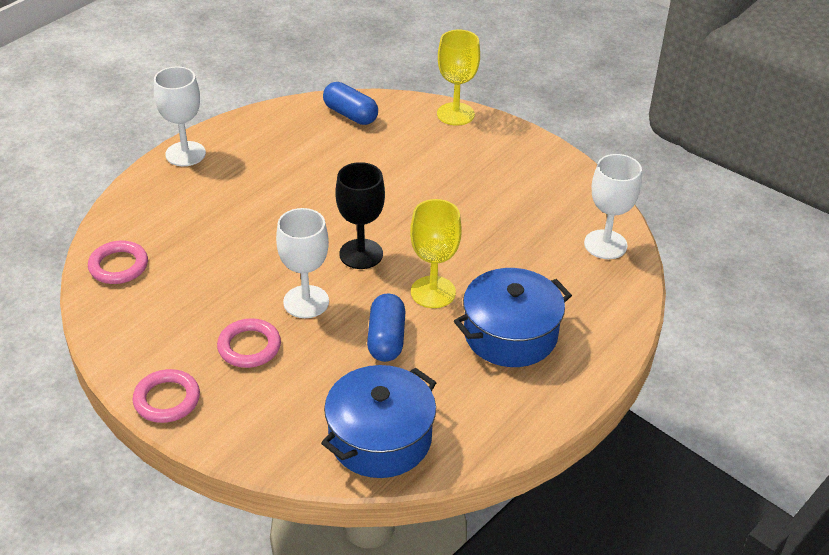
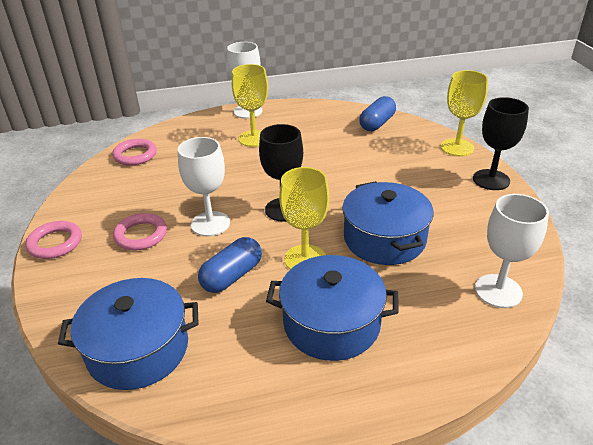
camera: 40 degrees right, 5 degrees down
(236, 187) = (254, 138): none -> yellow goblet
(350, 114) = (377, 123): blue capsule -> blue capsule turned 45 degrees clockwise
(480, 240) = (384, 239): none -> blue pot
(515, 139) = (491, 180): none -> black goblet

